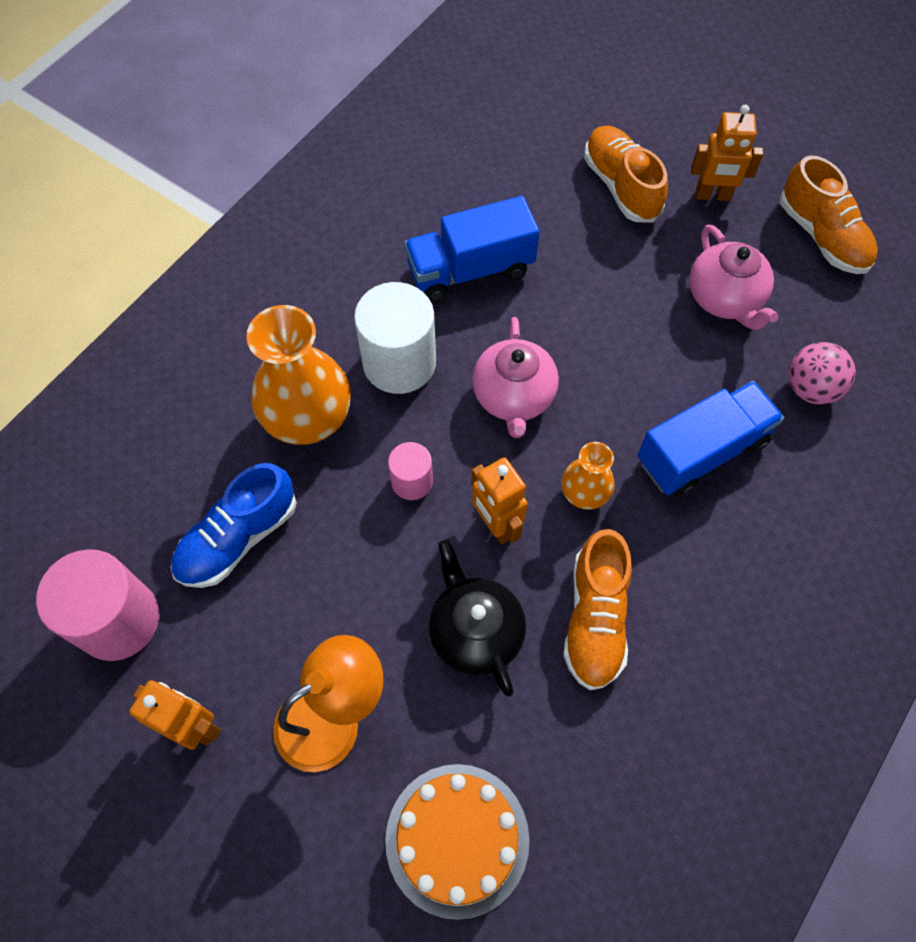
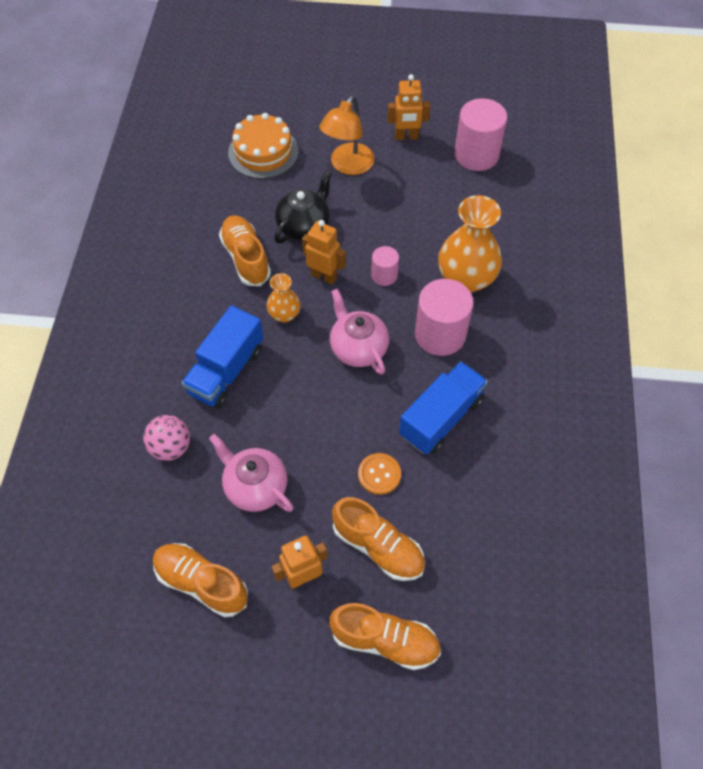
camera: 150 degrees right, 5 degrees down
(238, 538) = (452, 209): blue shoe -> none
(399, 362) = (440, 334): white cylinder -> pink cylinder
(475, 631) = (304, 226): black teapot -> black teapot turned 90 degrees counterclockwise
(578, 247) = (379, 474): none -> orange button
(659, 116) = (385, 640): none -> orange shoe

